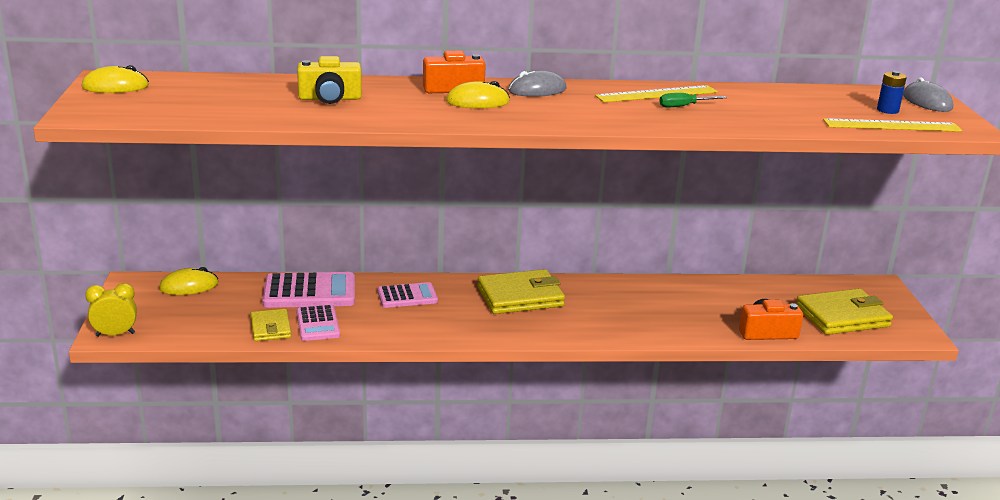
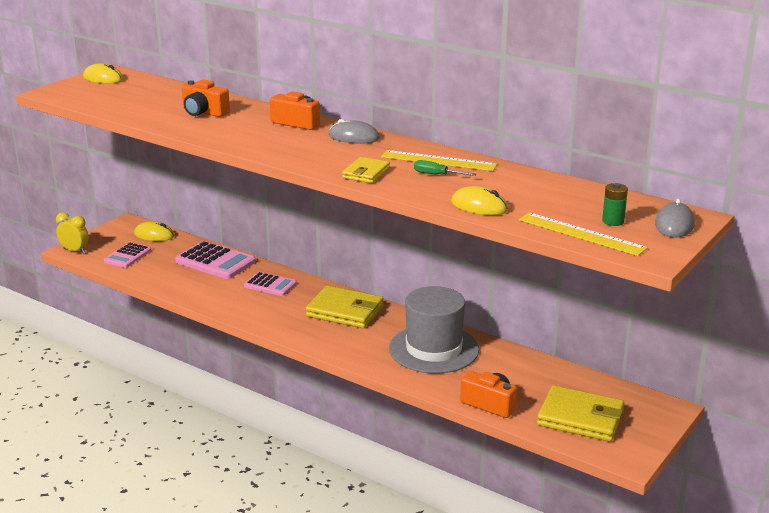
camera: 40 degrees right, 0 degrees up
(270, 328) = (158, 276): yellow wallet -> yellow wallet (366, 173)
(317, 324) = (188, 283): pink calculator -> pink calculator (127, 256)
(330, 98) = (204, 112): yellow camera -> orange camera
(477, 102) = (292, 136): yellow mouse -> yellow mouse (479, 206)
(650, 303) = (434, 349): none -> grey hat
(887, 110) = (613, 221): blue battery -> green battery

